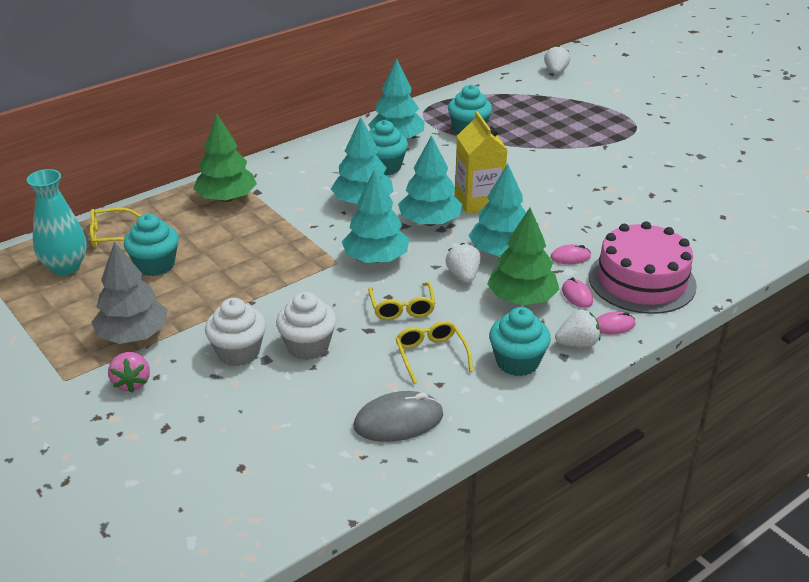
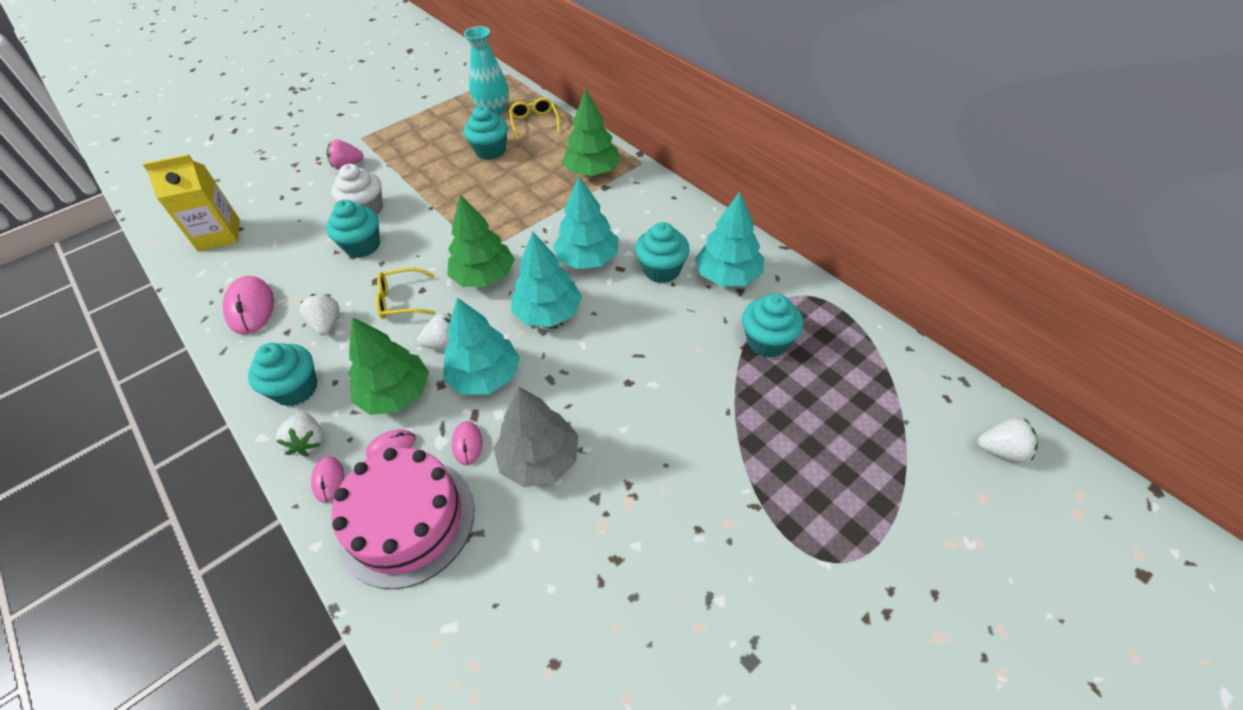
camera: 90 degrees right, 15 degrees up
(133, 335) = (402, 156): grey tree -> grey tree (540, 459)
(308, 346) = (362, 246): white cupcake -> turquoise cupcake
(376, 259) = (484, 277): turquoise tree -> green tree
(398, 421) = (250, 307): grey mouse -> pink mouse
(431, 355) = (327, 324): yellow glasses -> white strawberry
(478, 201) = (592, 354): yellow carton -> yellow carton (219, 235)

